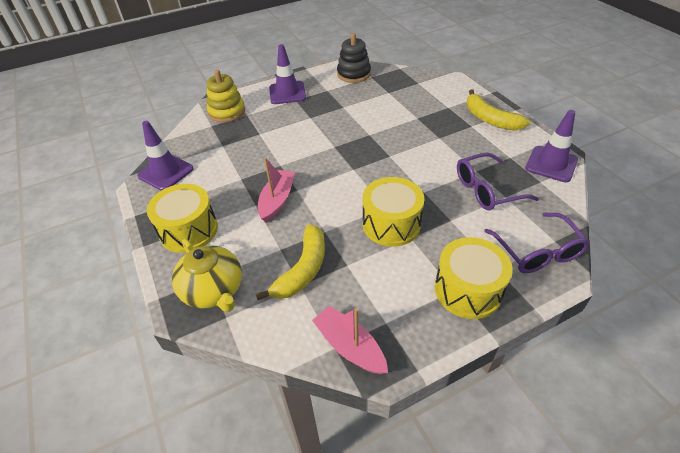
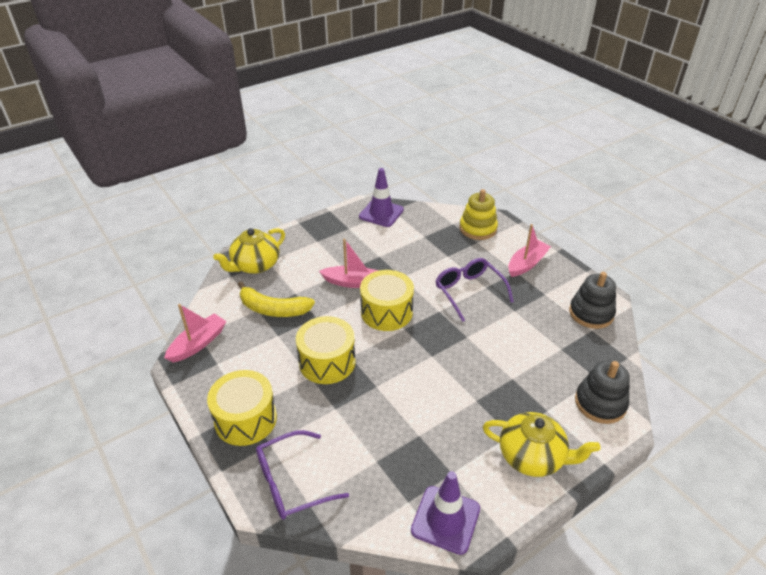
camera: 80 degrees right, 5 degrees down
(188, 230) = (315, 240): yellow drum -> yellow drum (386, 312)
(287, 93) = (527, 264): purple traffic cone -> pink boat
(441, 85) = (600, 403): none -> black stacking toy
(486, 190) = (385, 443): purple glasses -> purple glasses (468, 291)
(490, 119) = (532, 457): yellow banana -> yellow teapot

